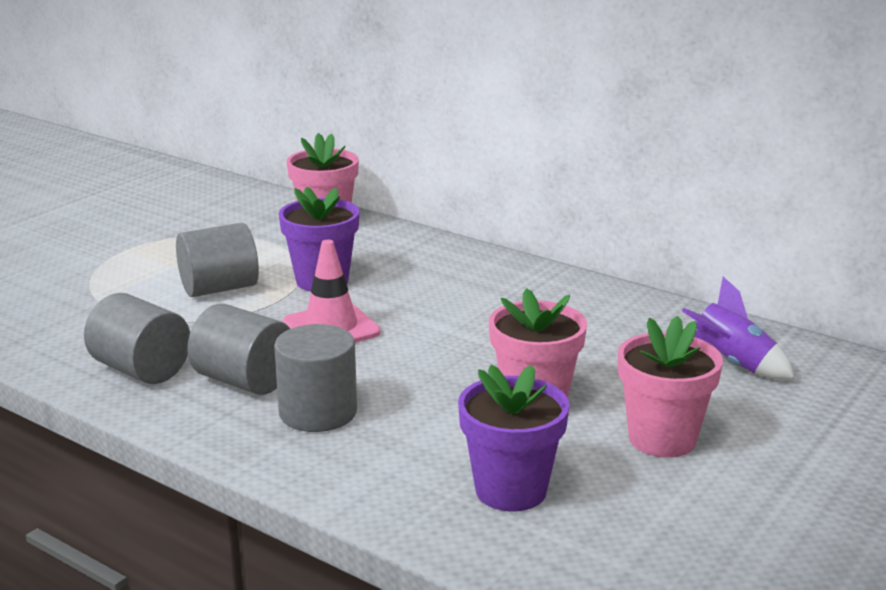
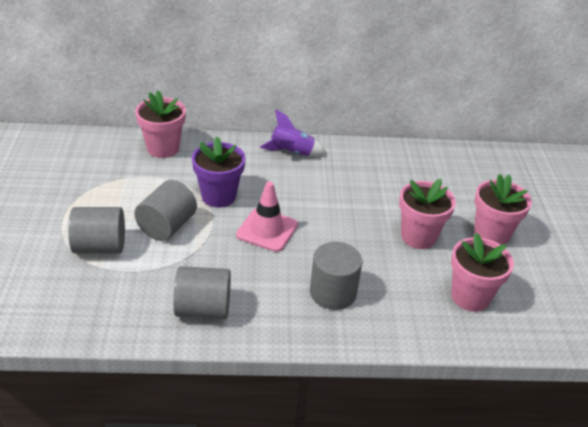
camera: 40 degrees left, 15 degrees up
(244, 381) = (269, 289): grey cylinder -> grey cylinder (100, 246)
(511, 490) = (470, 297): purple flower pot -> pink flower pot
(732, 364) = (467, 174): purple rocket -> purple rocket (291, 153)

